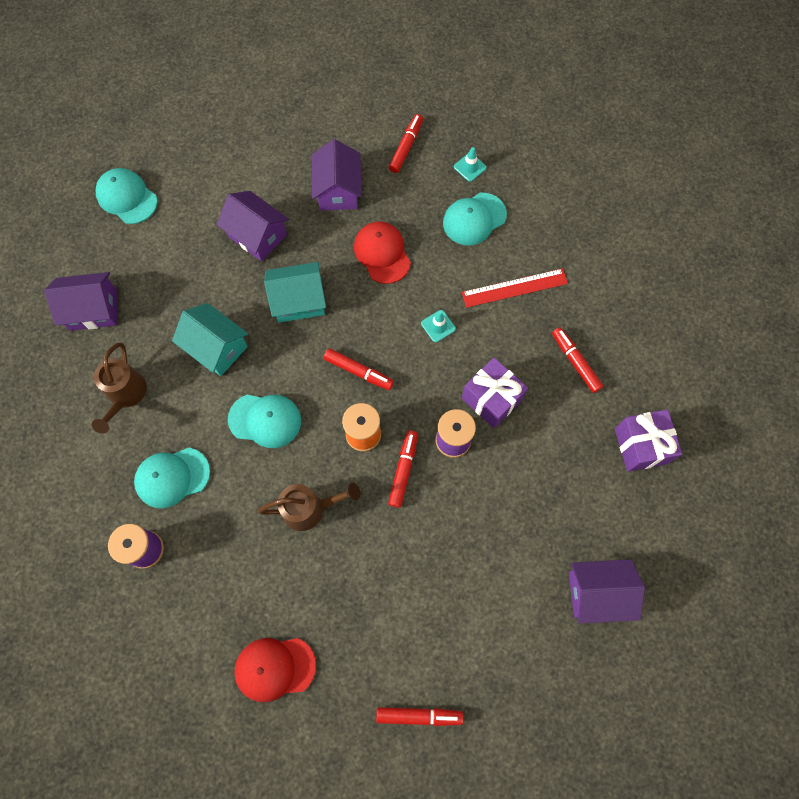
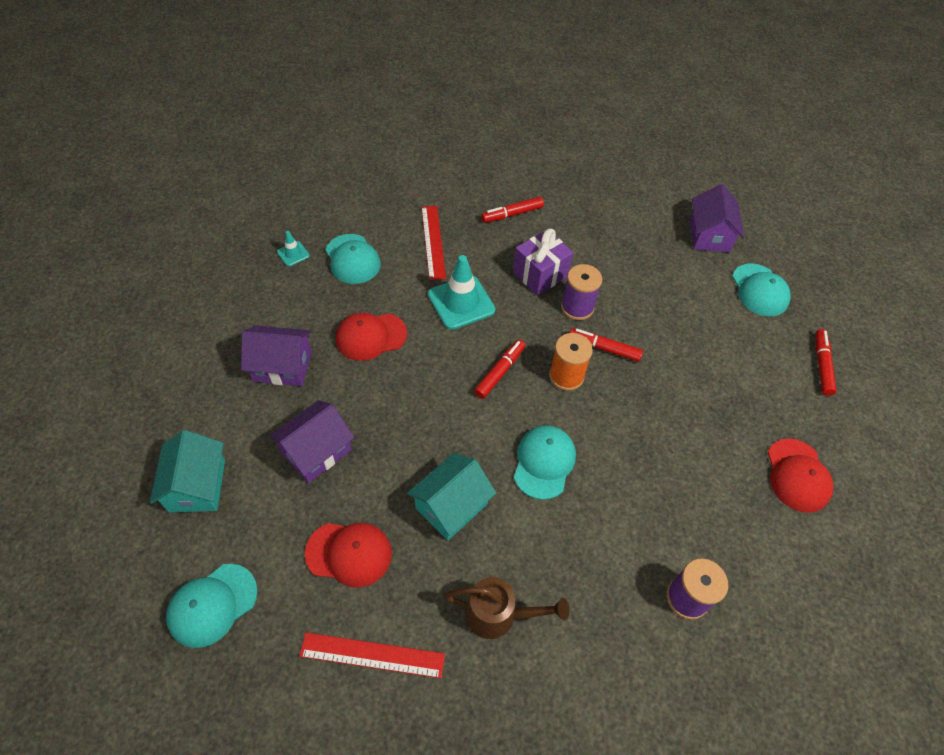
camera: 85 degrees left, 15 degrees down
(93, 310) = (372, 655): purple house -> red ruler
(170, 278) = (349, 553): none -> red cap
(172, 477) = (604, 564): turquoise cap -> turquoise cap (759, 290)
(299, 301) = (409, 417): turquoise house -> turquoise house (197, 485)
(309, 509) = (641, 430): brown watering can -> none
(406, 147) = (250, 300): red marker -> none
(438, 326) = (461, 302): turquoise traffic cone -> turquoise traffic cone, size x2.05
(640, 446) = (590, 189): purple gift -> none

